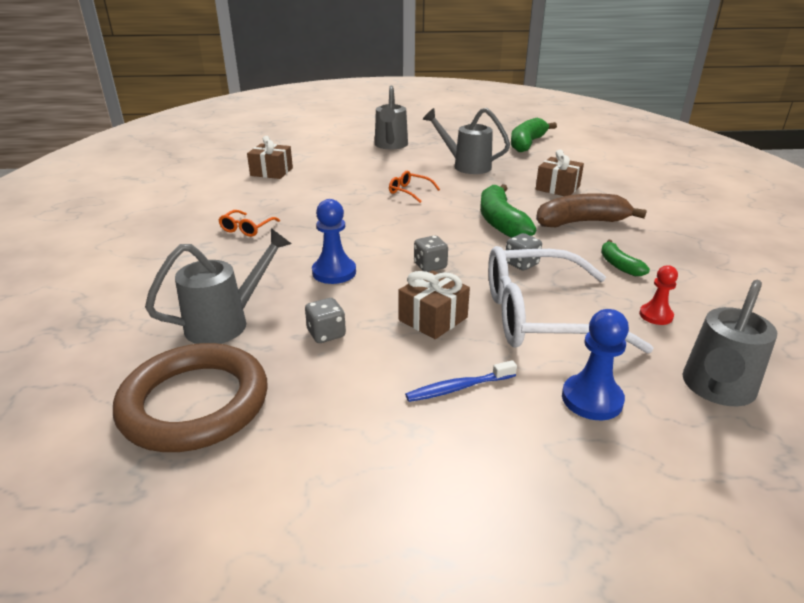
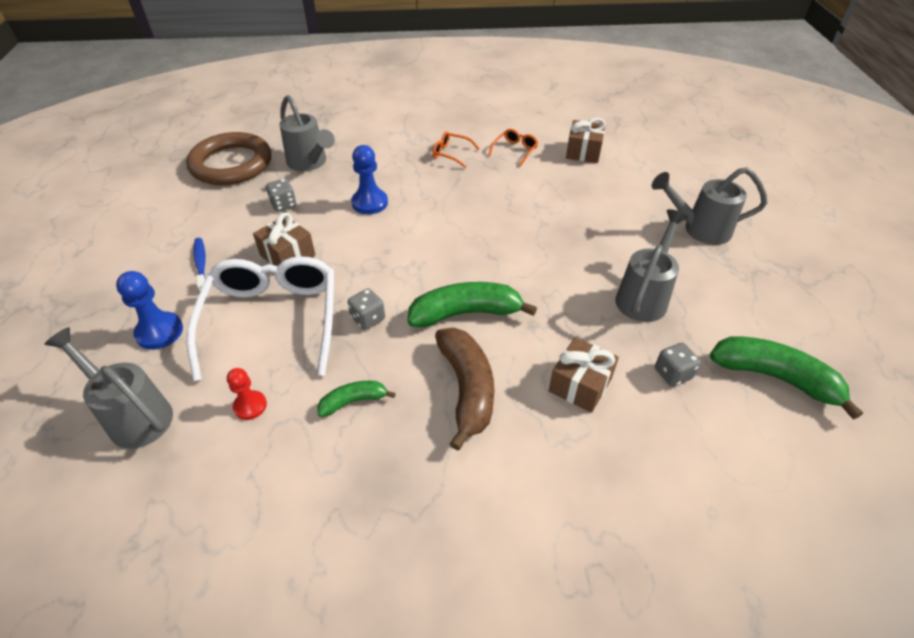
camera: 90 degrees right, 15 degrees up
(409, 192) = (545, 245): orange glasses -> orange glasses (515, 151)
(430, 266) = (372, 256): grey dice -> grey dice (673, 374)

